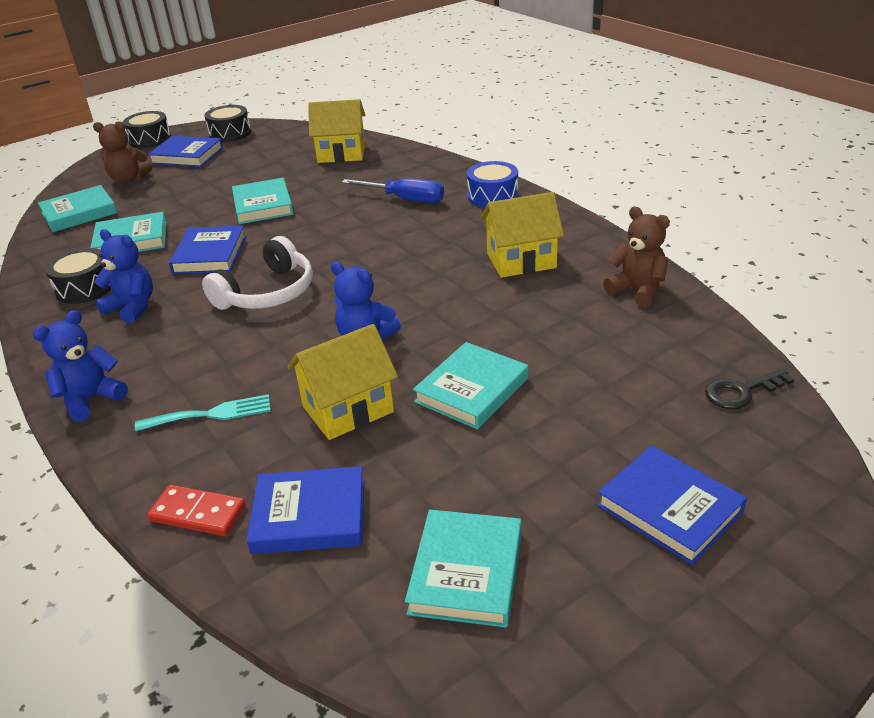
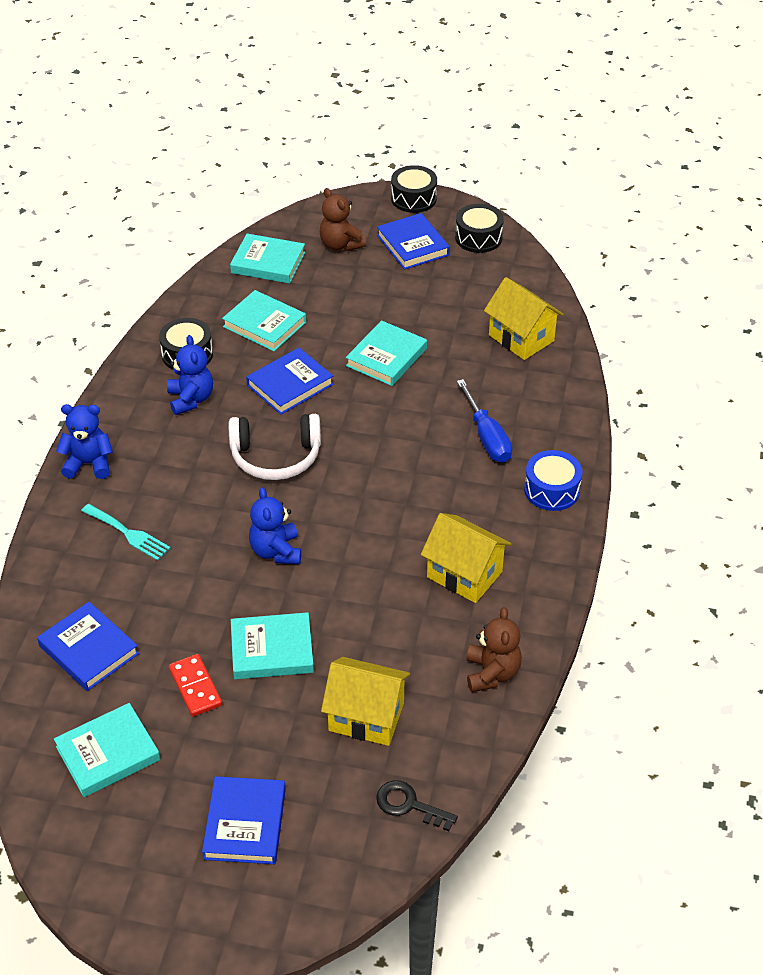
camera: 45 degrees right, 10 degrees up
(198, 513) = (47, 597): red domino -> red domino (195, 687)
(348, 409) = (194, 598): yellow house -> yellow house (366, 717)

